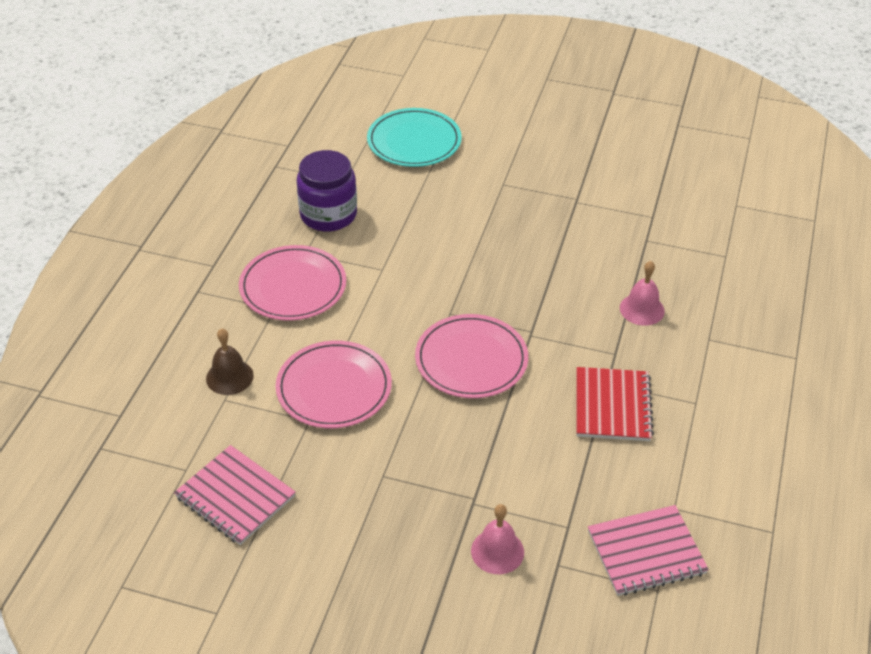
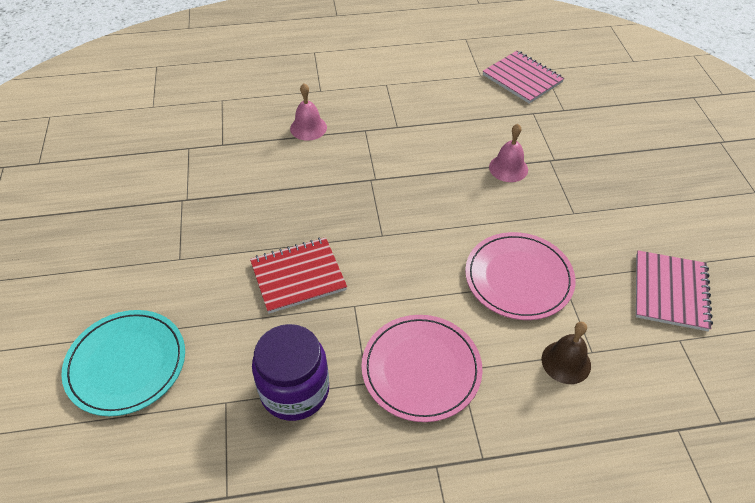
camera: 115 degrees left, 5 degrees up
(471, 359) = (425, 204): pink plate -> none
(497, 551) = (579, 137): pink bell -> pink bell (508, 168)
(612, 406) = (417, 119): red notebook -> red notebook (298, 276)

